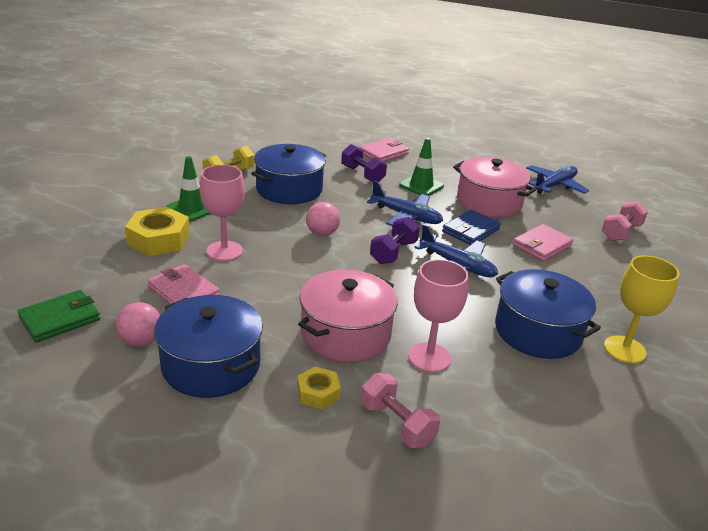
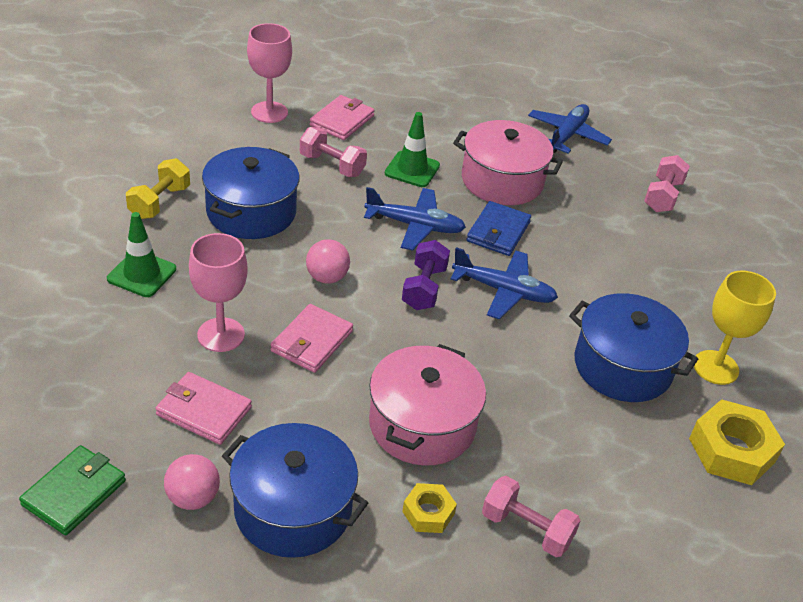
camera: 20 degrees left, 10 degrees up
(159, 239) = (127, 336): yellow nut -> yellow nut (731, 450)
(362, 174) = (332, 165): purple dumbbell -> pink dumbbell
(429, 357) = (524, 432): pink goblet -> pink goblet (269, 112)
(542, 245) = (585, 237): pink wallet -> pink wallet (311, 341)

